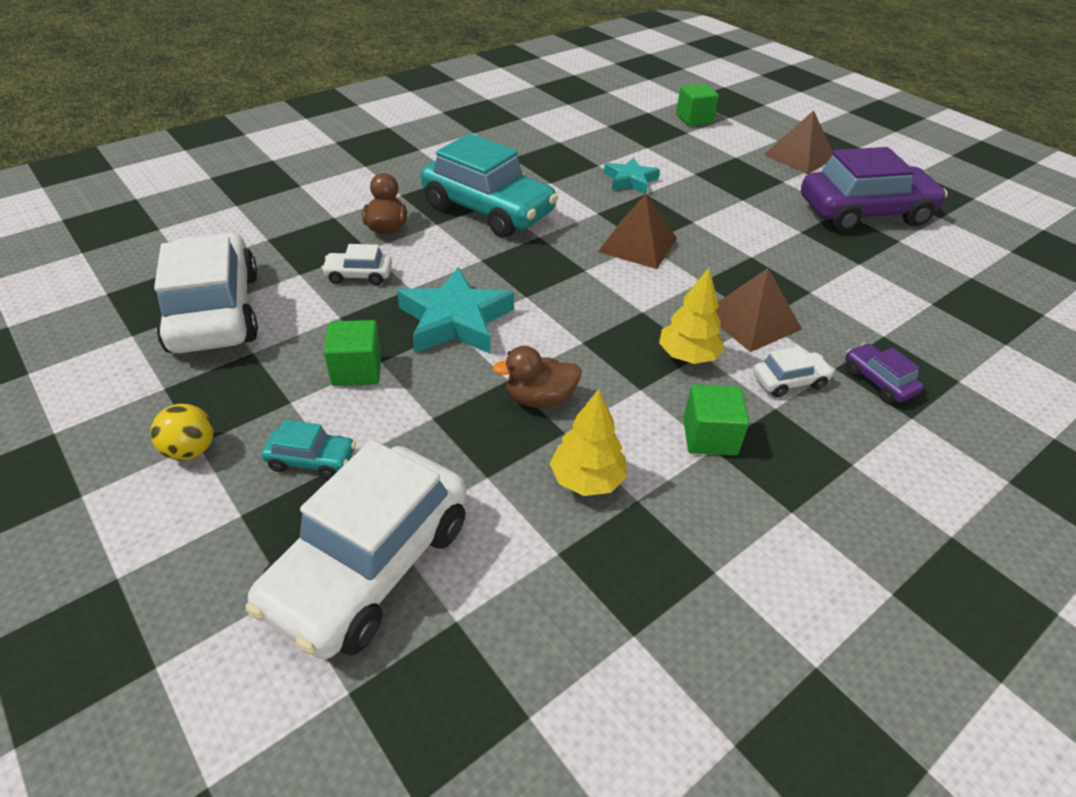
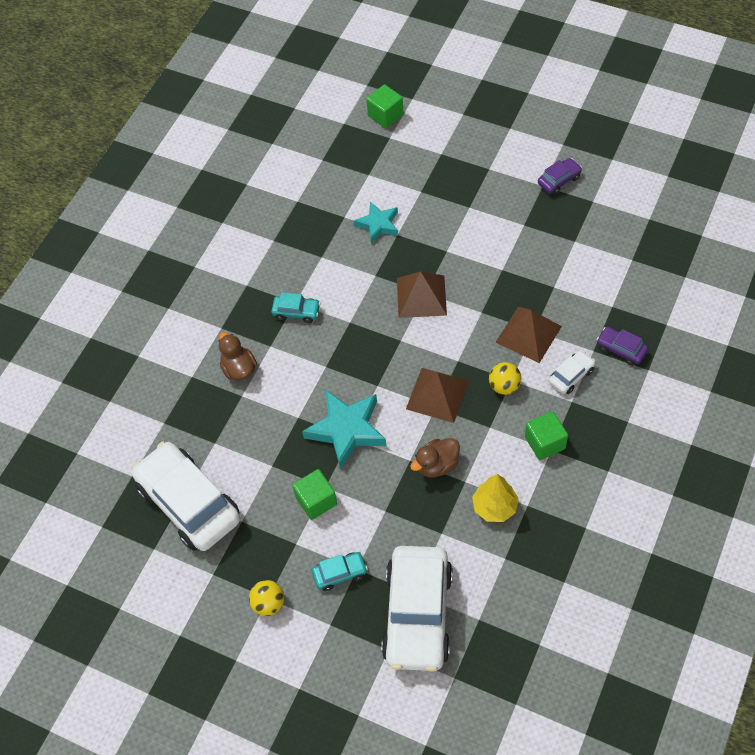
camera: 20 degrees left, 15 degrees up
(359, 275) = (255, 423): white car -> none
(488, 210) = (296, 312): turquoise car -> turquoise car, size x0.43
(687, 356) = (504, 386): yellow tree -> yellow ball
(799, 156) = (488, 129): brown pyramid -> brown pyramid (437, 394)
(864, 213) = (559, 180): purple car -> purple car, size x0.43

